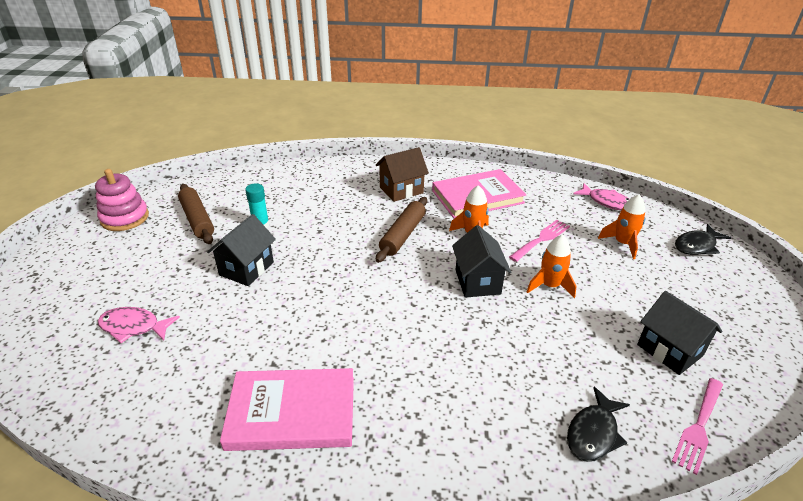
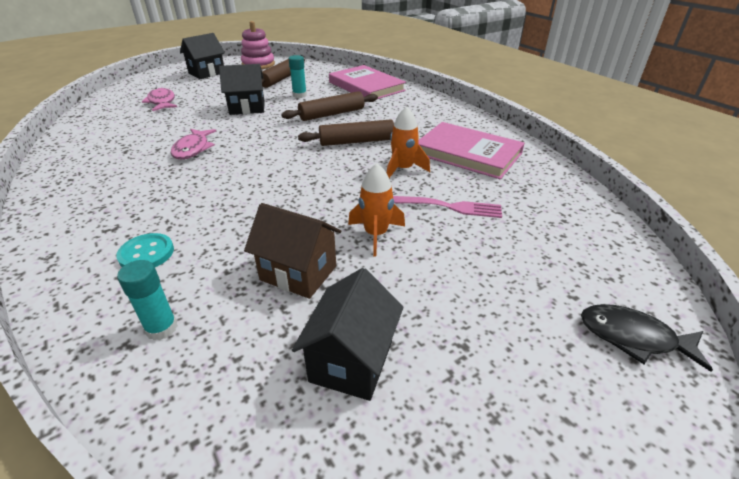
camera: 55 degrees right, 0 degrees up
(292, 412) = (113, 170): pink book -> pink book (366, 86)
(332, 225) = (332, 114): none -> brown rolling pin
(401, 190) = (419, 121): brown house -> brown house (298, 273)
(477, 282) = (334, 193): black house -> black house (207, 73)
(485, 420) = (146, 254): none -> turquoise button
(593, 433) = (161, 328): black fish -> turquoise glue stick
(606, 202) = (599, 229): pink fish -> pink fish (193, 149)
(622, 243) = (528, 264): orange rocket -> none
(699, 427) = (218, 427): pink fork -> none

